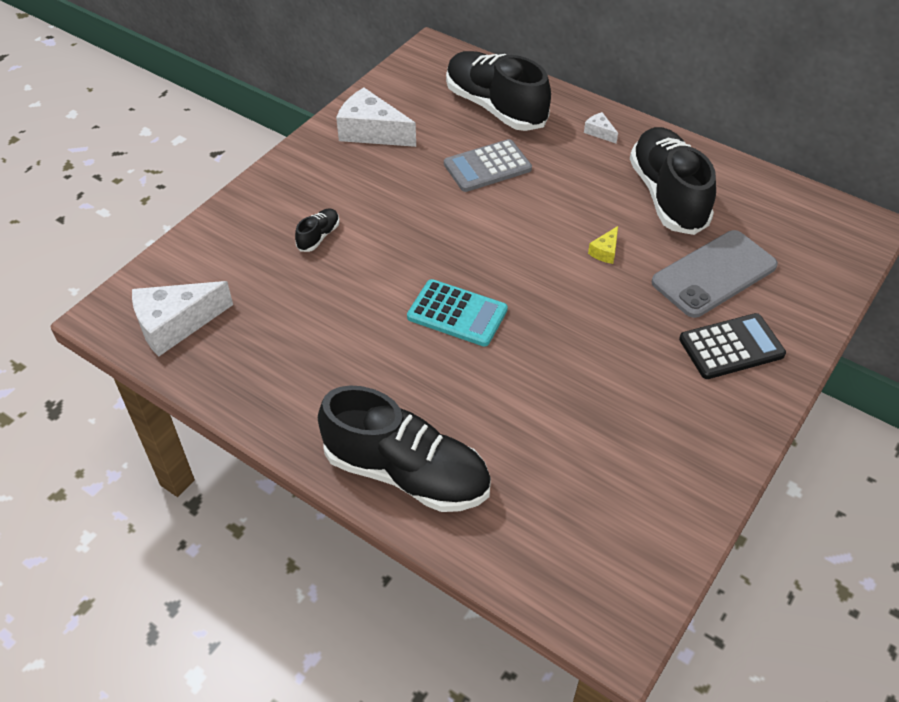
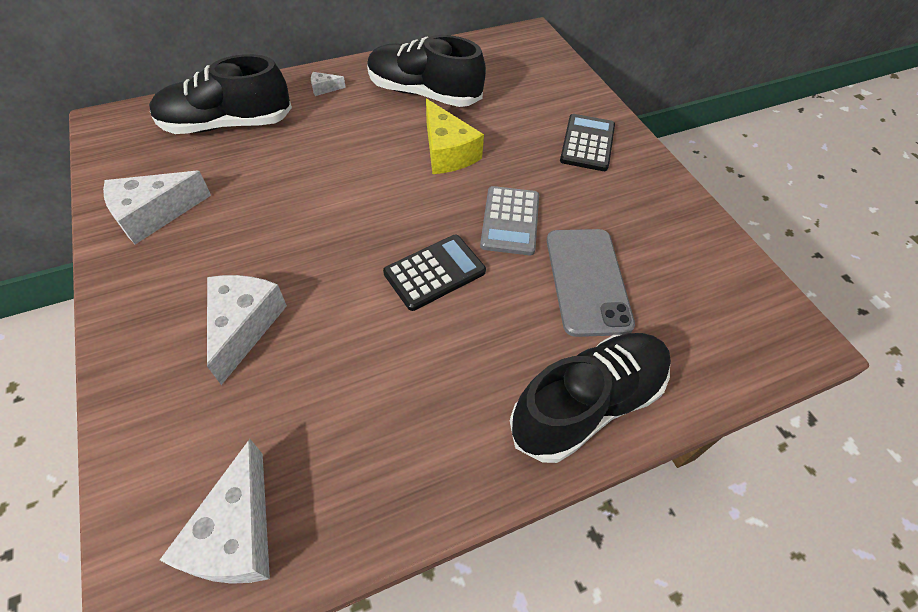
camera: 60 degrees left, 5 degrees up
(318, 236) = (244, 326): black shoe -> white cheese
(457, 314) = (434, 272): turquoise calculator -> black calculator
(487, 166) = (288, 165): grey calculator -> grey calculator (510, 221)
(605, 251) = (447, 152): yellow cheese -> yellow cheese, size x2.20
(714, 274) = (516, 114): grey phone -> grey phone (587, 281)

